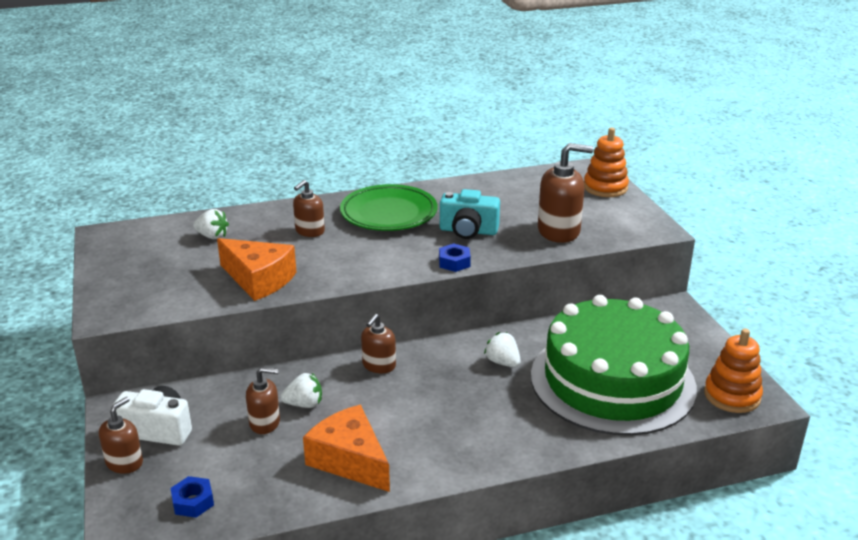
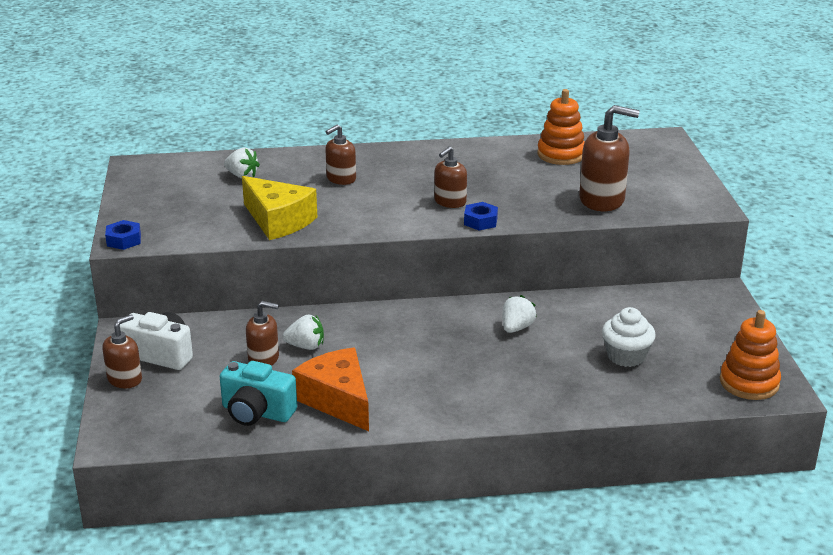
camera: 10 degrees right, 0 degrees up
(193, 502) = (181, 419): blue nut -> blue nut (124, 240)
(259, 279) = (278, 221): orange cheese -> yellow cheese
(379, 365) = (389, 318): brown soap dispenser -> brown soap dispenser (450, 202)
(389, 213) = (427, 168): green plate -> none
(468, 231) = (505, 192): turquoise camera -> turquoise camera (257, 412)
(503, 362) = (516, 328): white strawberry -> white strawberry turned 60 degrees clockwise
(605, 187) = (670, 159): orange stacking toy -> orange stacking toy (561, 154)
(612, 381) = (626, 356): green cake -> white cupcake

